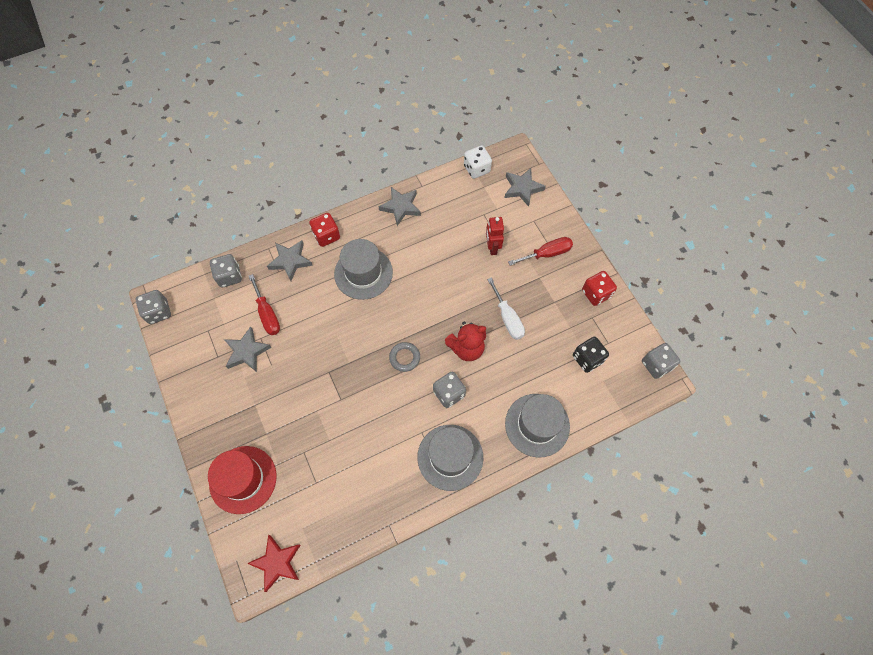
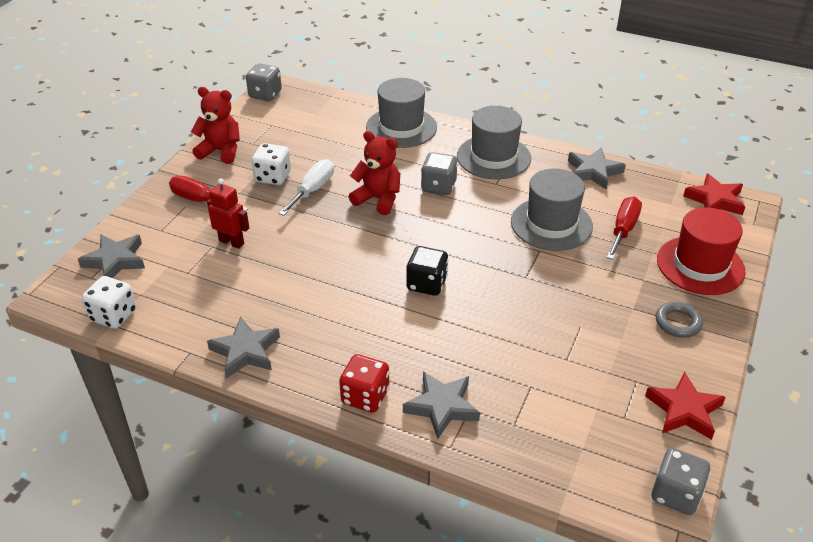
camera: 130 degrees left, 25 degrees down
(183, 360) = (684, 410): none -> red star
(229, 276) = (536, 456): grey dice -> none
(247, 352) = (596, 358): grey star -> grey star (593, 172)
(267, 314) = (533, 374): red screwdriver -> red screwdriver (623, 230)
(363, 273) = (380, 325): grey hat -> grey hat (551, 224)
(404, 358) = (440, 233): grey ring -> grey ring (678, 323)
(492, 247) = (232, 242): red robot -> red robot turned 105 degrees counterclockwise
(541, 305) = (273, 177): none -> white dice
(587, 359) = (302, 128): black dice -> black dice (427, 284)
(596, 293) = (221, 151): red dice -> red teddy bear

